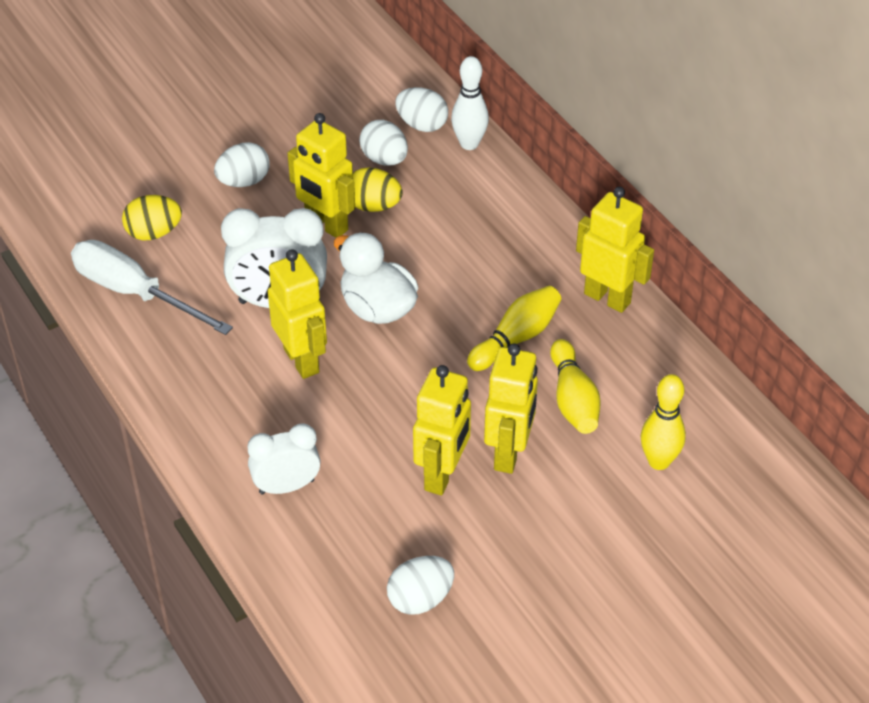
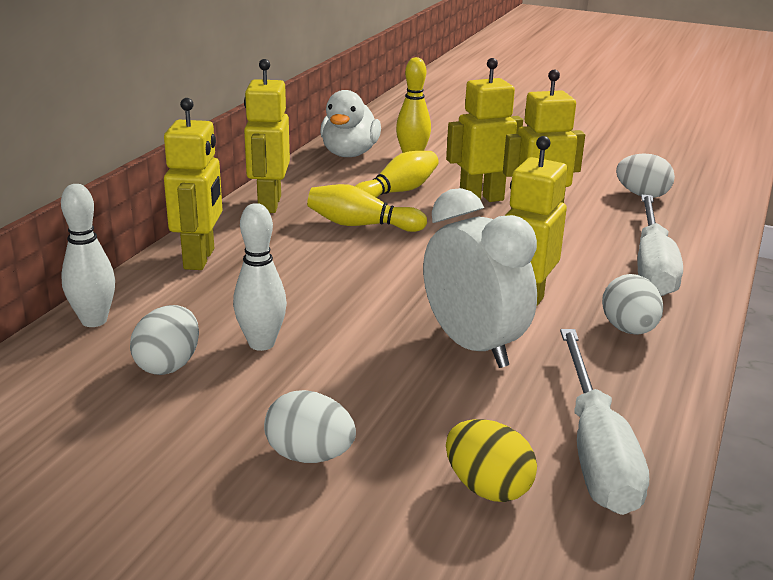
camera: 125 degrees left, 20 degrees down
(286, 486) = (652, 266): white clock -> white screwdriver
(326, 225) = (326, 362): yellow robot -> yellow robot (200, 259)
(373, 206) = (261, 343): yellow egg -> white bowling pin
(377, 308) = (409, 292): white duck -> white duck (349, 154)
(422, 125) = (76, 362): white egg -> white egg (629, 330)

